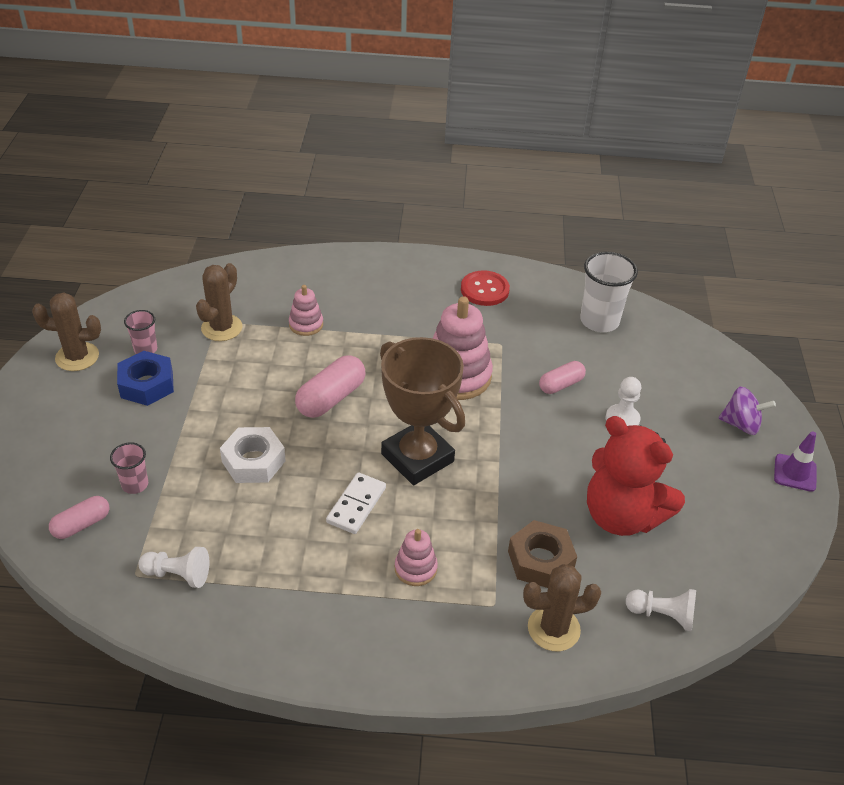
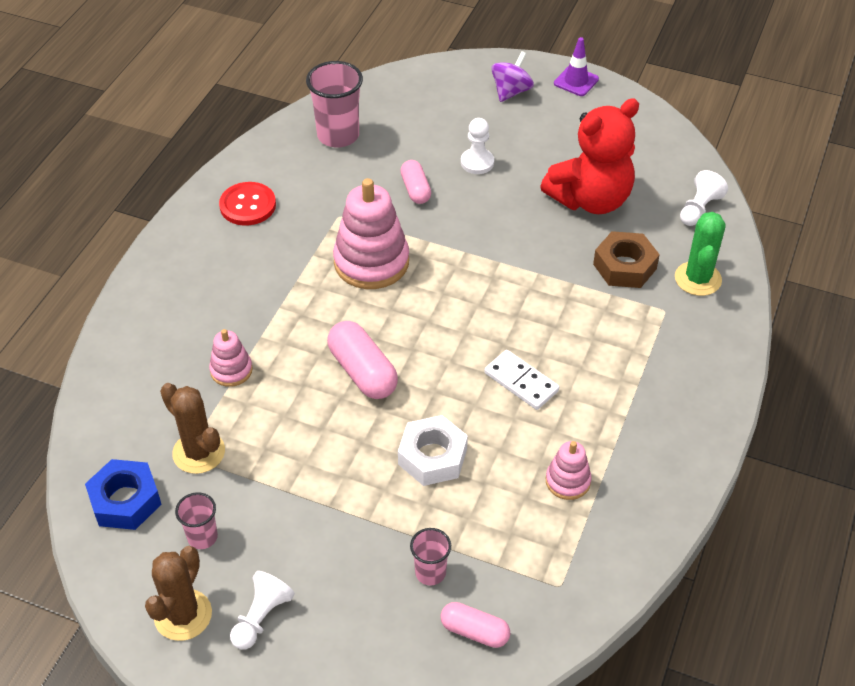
camera: 70 degrees left, 5 degrees up
(81, 525) = (474, 631): pink capsule -> pink capsule turned 45 degrees counterclockwise
(147, 384) = (268, 543): blue nut -> blue nut (125, 500)
(178, 574) = (569, 547): white pawn -> white pawn (261, 617)
(415, 568) = (611, 355): pink stacking toy -> pink stacking toy (568, 481)
(417, 458) = (474, 320): brown trophy -> none
(553, 628) = (698, 279): brown cactus -> green cactus
(599, 321) = (338, 135): white cup -> pink cup

